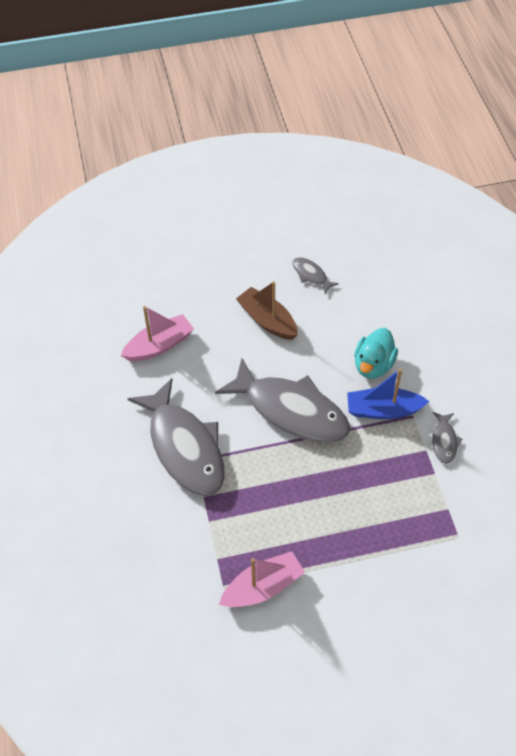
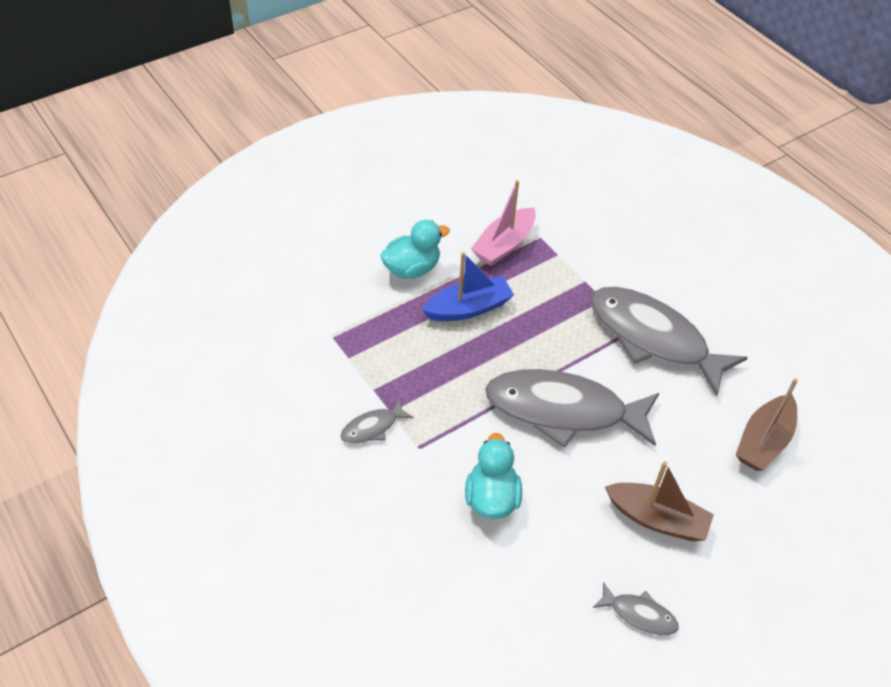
camera: 155 degrees right, 5 degrees down
(159, 345) = (763, 441): pink boat -> brown boat
(363, 587) = (412, 269): none -> turquoise duck
(383, 410) = (457, 443): blue boat -> blue boat (468, 308)
(444, 441) = (372, 427): grey fish -> grey fish turned 105 degrees counterclockwise

